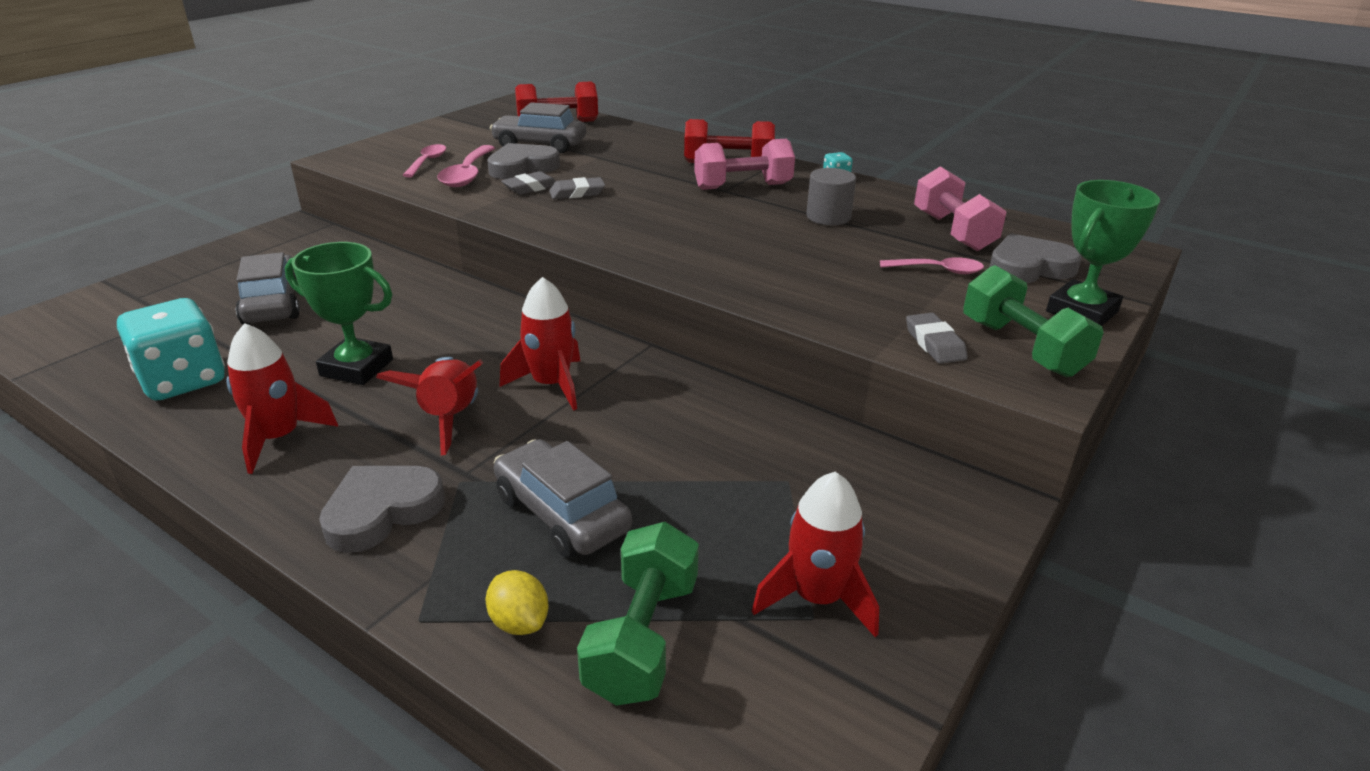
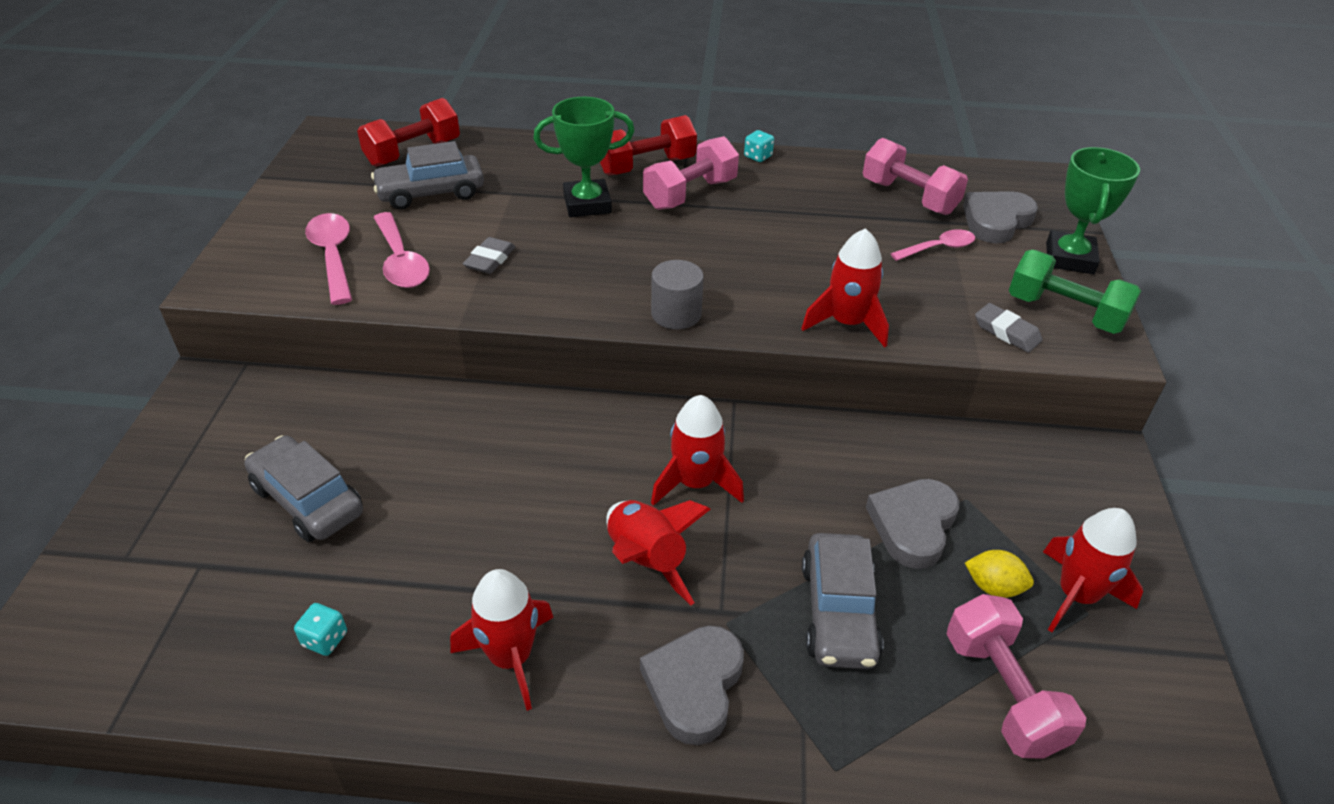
camera: 30 degrees left, 10 degrees up
(183, 380) = (325, 639): turquoise dice -> turquoise dice, size x0.42
(356, 368) = (494, 542): green trophy -> green trophy (587, 204)
(427, 162) = (333, 256): pink spoon -> pink spoon, size x1.52
(519, 622) = (908, 728): yellow lemon -> yellow lemon (993, 587)
(522, 167) = (449, 232): grey heart -> grey heart (913, 525)
(562, 513) = (838, 612): grey car -> grey car turned 105 degrees counterclockwise
(577, 193) = (545, 252): grey eraser -> none
(642, 638) = (1002, 693): green dumbbell -> pink dumbbell
(775, 295) = (847, 323): none -> red rocket
(828, 217) = (799, 211): grey cylinder -> grey cylinder (676, 314)

